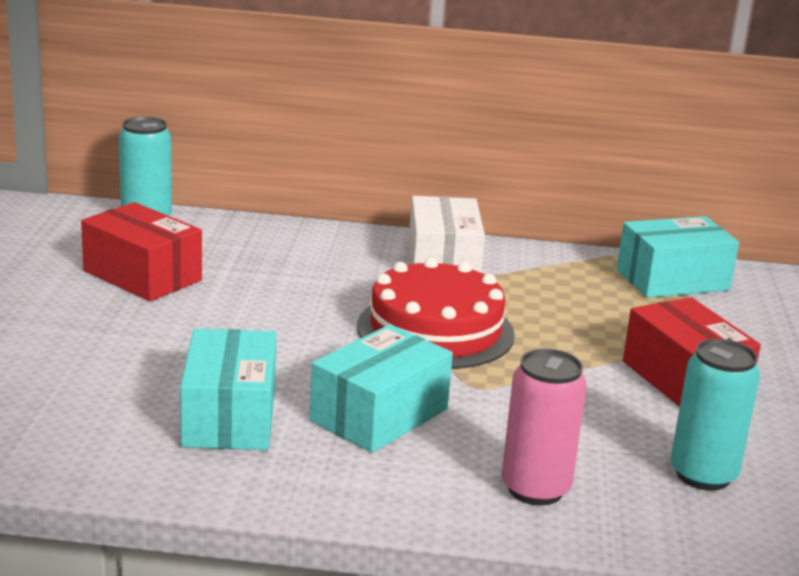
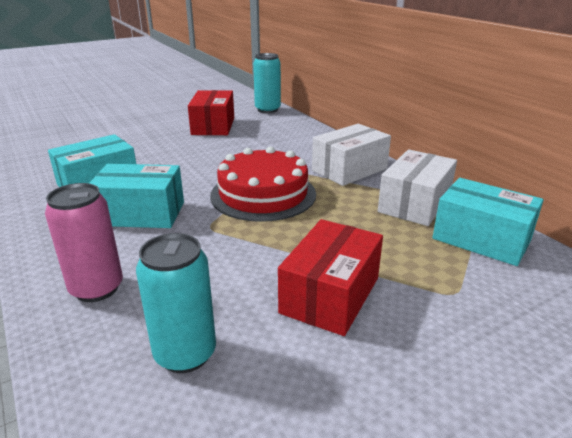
camera: 55 degrees right, 5 degrees up
(570, 272) = (414, 203): none -> white box

